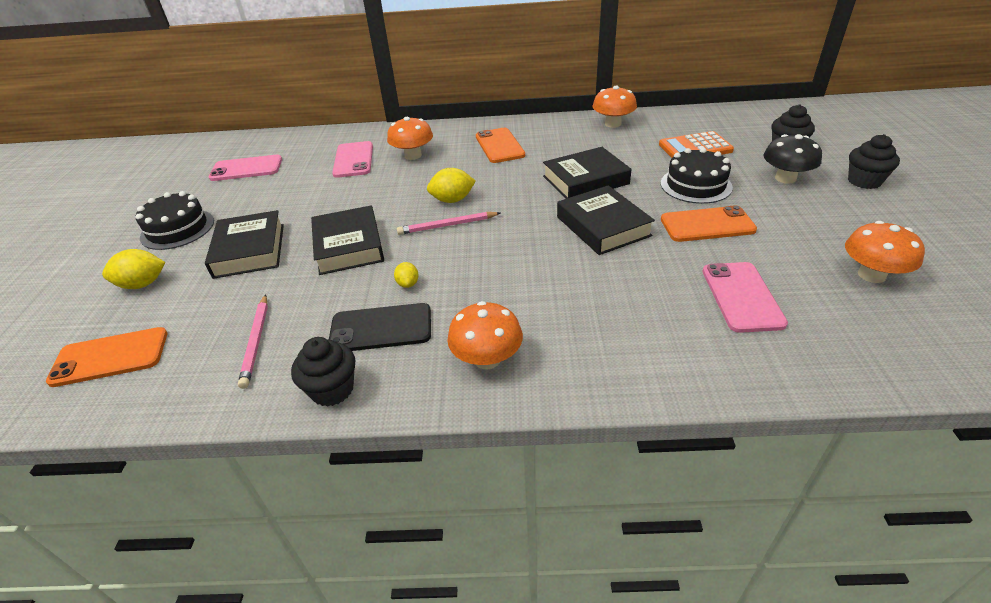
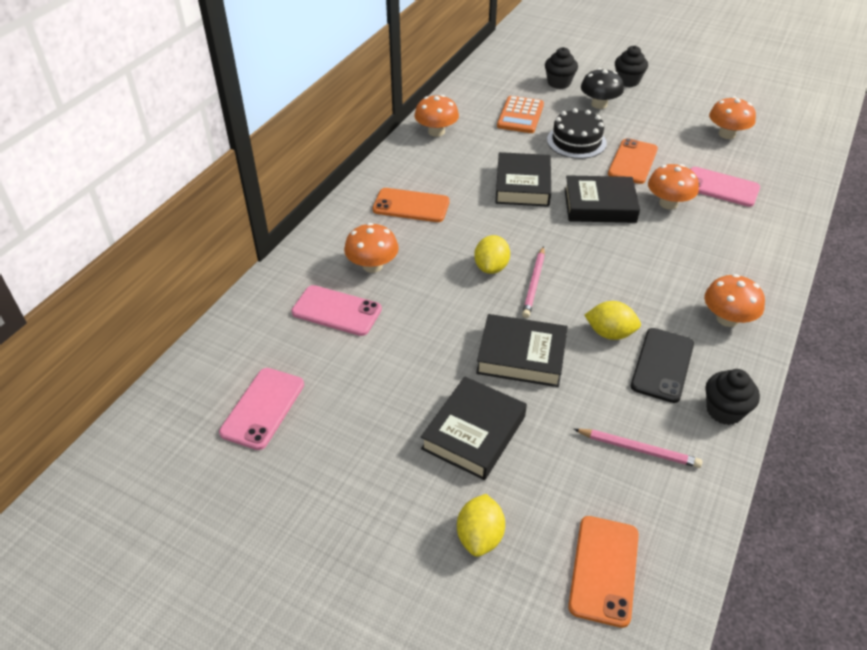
camera: 65 degrees left, 5 degrees up
(177, 229) = (372, 495): black cake -> none
(249, 250) = (474, 432): black book -> black book turned 75 degrees counterclockwise
(408, 284) = (610, 333): yellow lemon -> yellow lemon, size x1.72
(658, 266) = (668, 203): none -> orange mushroom

